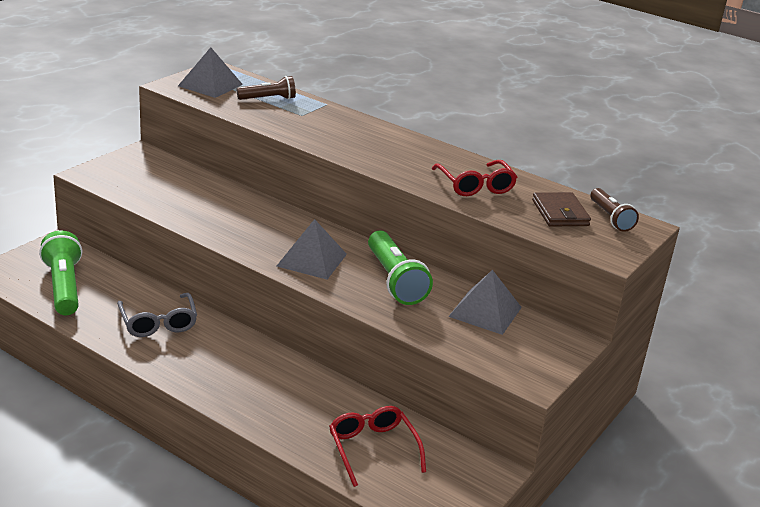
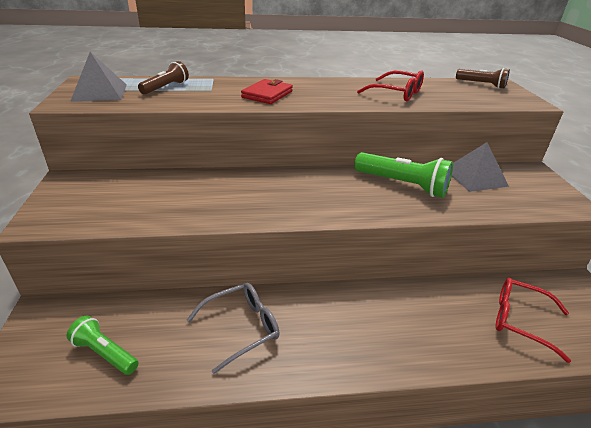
camera: 40 degrees left, 5 degrees up
(64, 287) = (105, 353): green flashlight -> green flashlight, size x0.62
(158, 323) = (242, 327): grey glasses -> grey glasses turned 60 degrees counterclockwise
(311, 260) = (336, 199): grey pyramid -> none
(341, 137) = (267, 94): none -> red wallet
(560, 213) = (461, 91): brown wallet -> none

